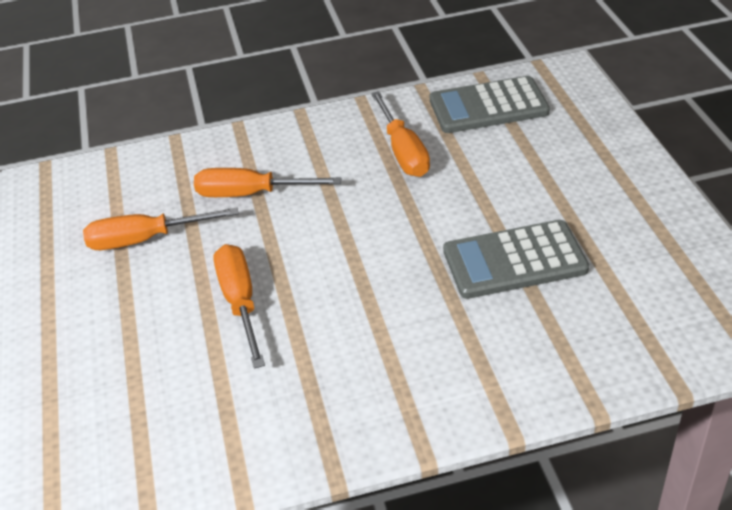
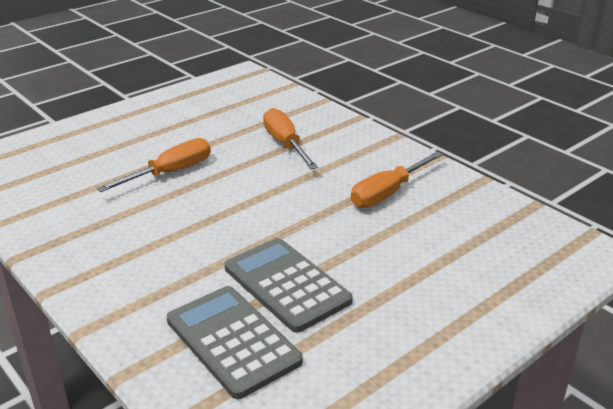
camera: 60 degrees right, 10 degrees down
(145, 239) = (213, 122): orange screwdriver -> none
(488, 106) = (491, 220): grey calculator -> grey calculator (232, 341)

